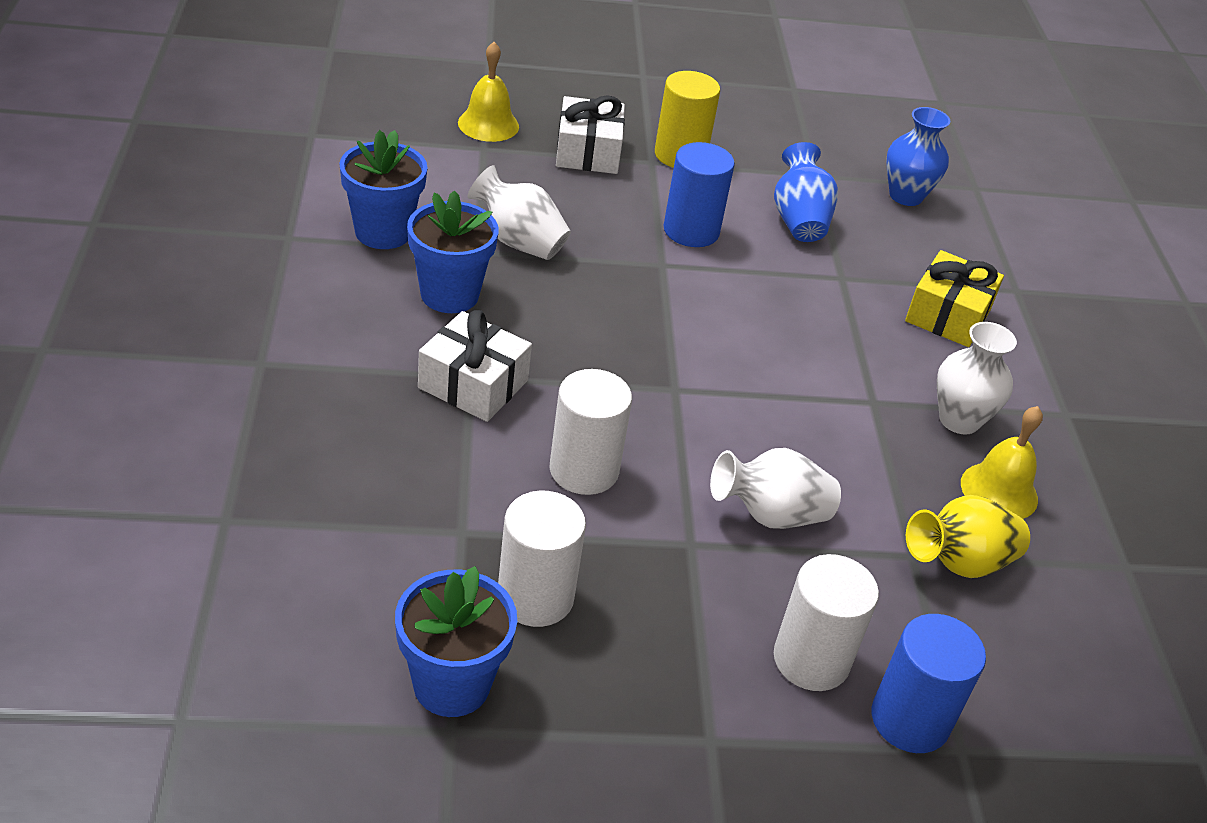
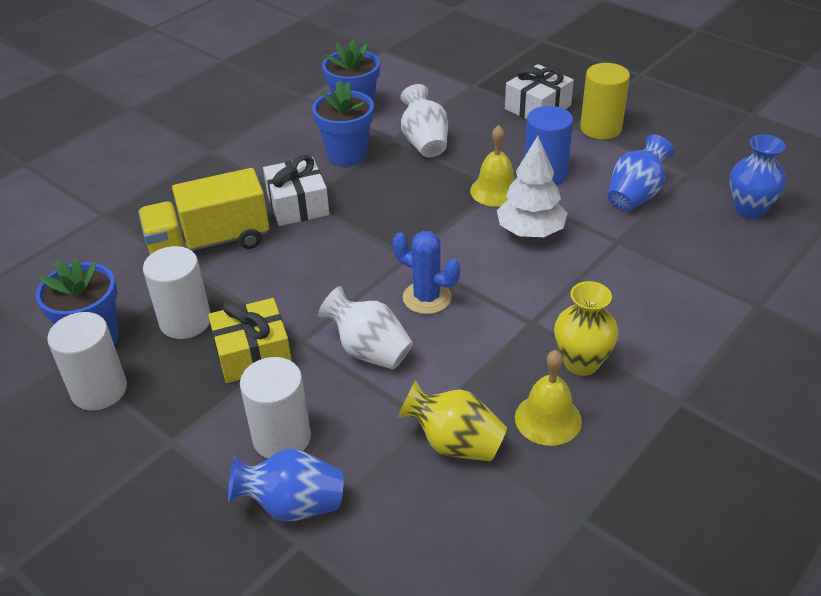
camera: 50 degrees right, 0 degrees up
(429, 485) = (209, 243): none -> yellow truck
(488, 124) = (493, 73): yellow bell -> yellow bell (495, 191)
(584, 470) = (296, 273): white cylinder -> white cylinder (99, 390)
(751, 426) = (427, 298): none -> blue cactus
(756, 303) = (530, 232): none -> white tree
(910, 720) = (292, 505): blue cylinder -> blue vase
(947, 315) = (671, 296): yellow gift -> yellow gift (253, 353)
(959, 420) = (581, 363): white vase -> yellow vase

